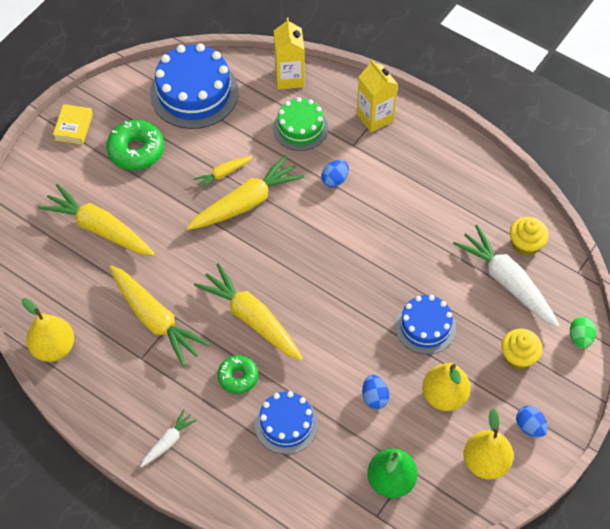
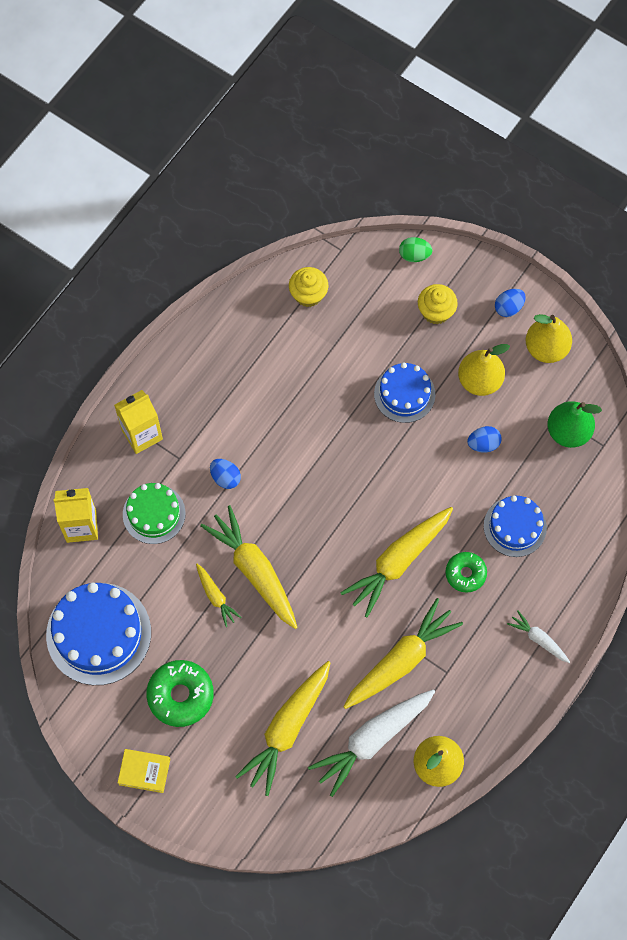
camera: 90 degrees left, 10 degrees up
(507, 282) = (352, 315): white carrot -> white carrot (372, 740)

